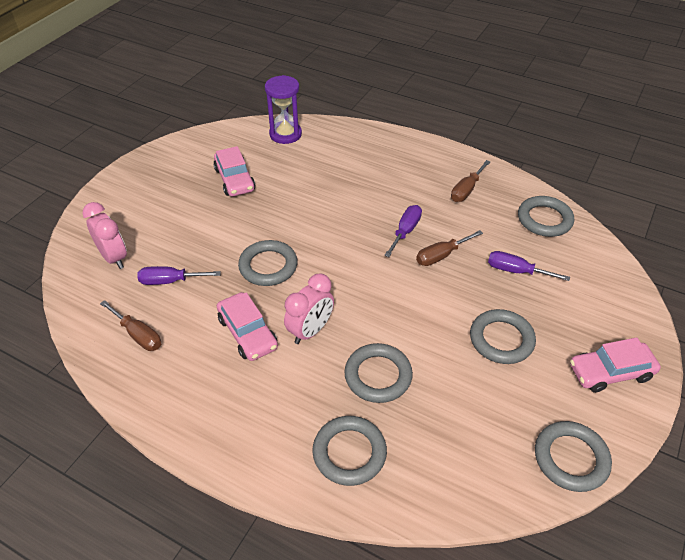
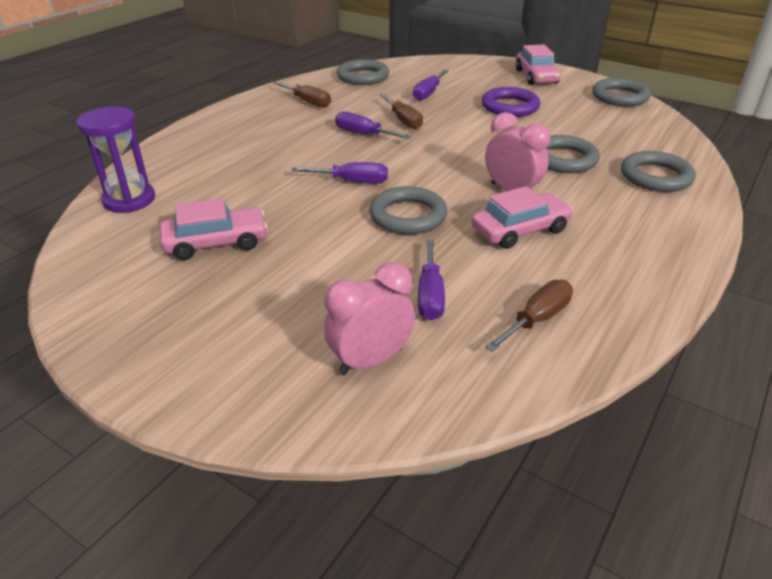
camera: 85 degrees left, 10 degrees down
(318, 232) = (352, 182): none -> purple screwdriver
(501, 339) = (510, 107): grey ring -> purple ring

